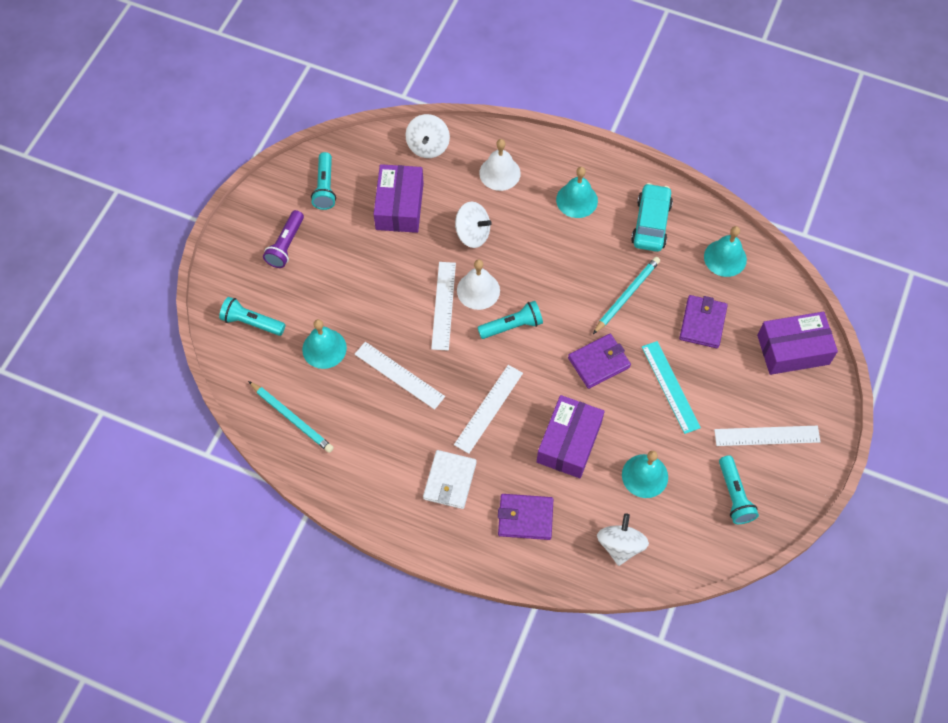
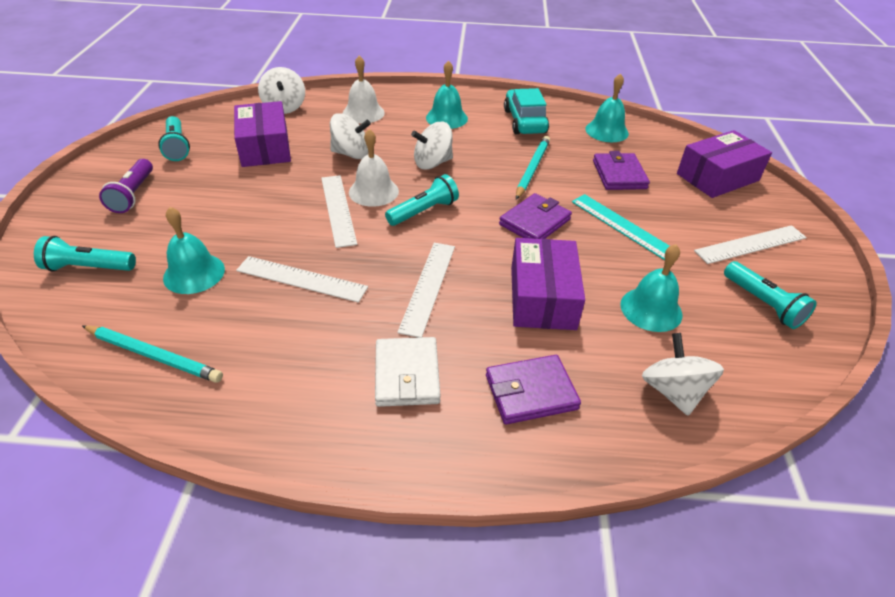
camera: 20 degrees left, 20 degrees down
(540, 265) = (432, 163): none -> white spinning top

